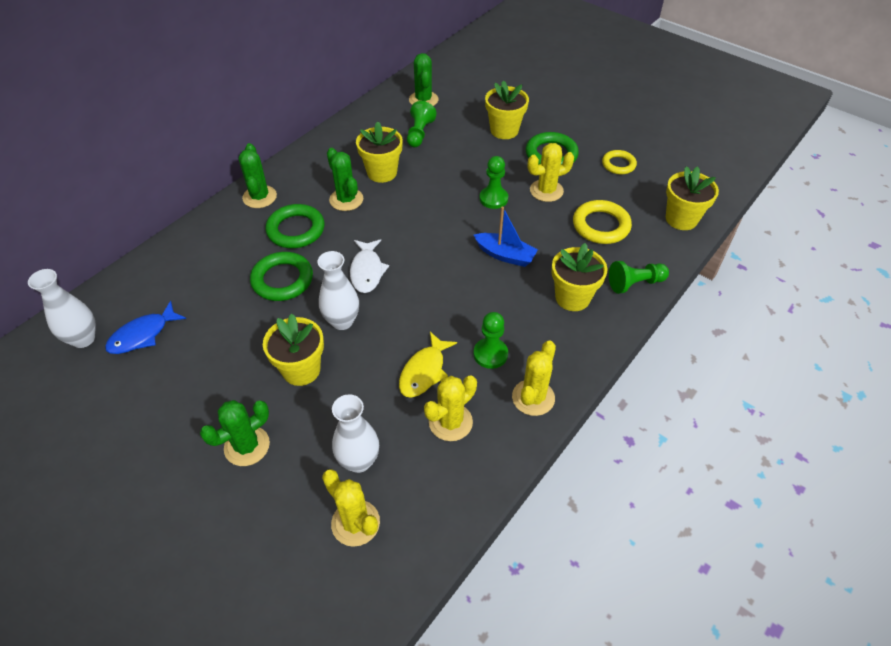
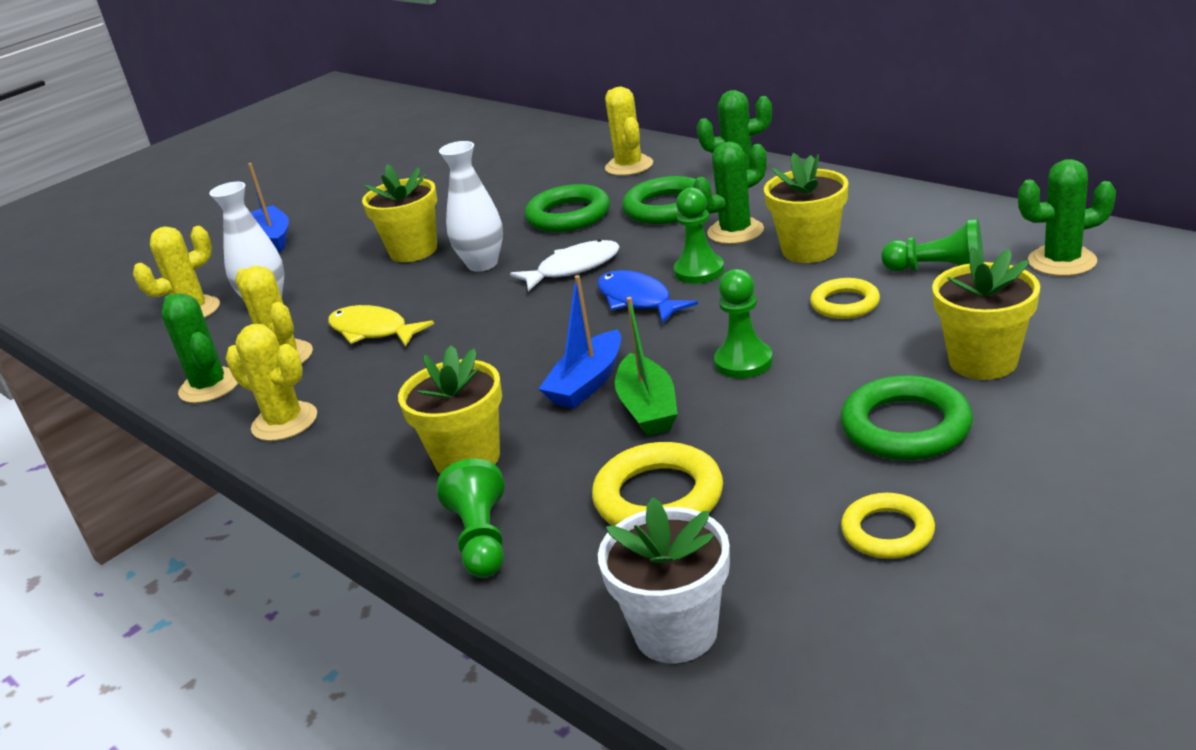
camera: 100 degrees right, 20 degrees down
(83, 339) = (505, 136): white vase -> none
(143, 335) = (500, 160): blue fish -> blue fish (637, 300)
(221, 496) = (273, 238): none -> blue boat
(247, 446) = (324, 239): green cactus -> green cactus (210, 386)
(367, 271) = (573, 268): white fish -> white fish turned 150 degrees clockwise
(445, 164) = (845, 304): none -> yellow ring
(490, 354) = (379, 381): green pawn -> green pawn (699, 271)
(531, 231) = (648, 408): none -> green boat
(546, 191) = (773, 423): yellow cactus -> yellow cactus (629, 166)
(681, 219) = (676, 632): yellow flower pot -> white flower pot

